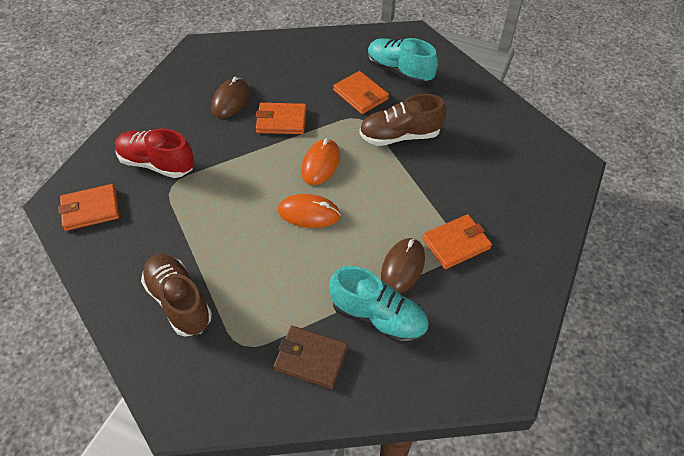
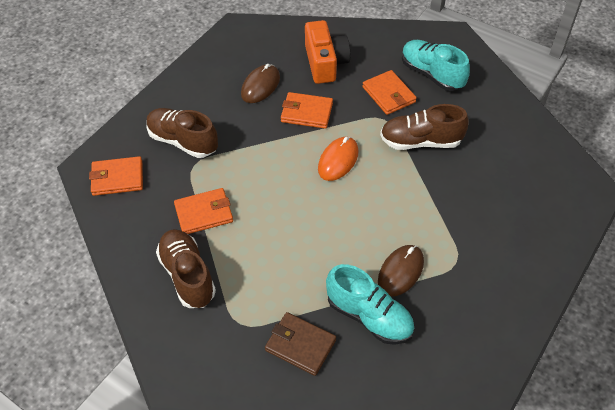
camera: 10 degrees right, 0 degrees up
(157, 164) = (183, 141): red shoe -> brown shoe
(292, 72) = (325, 63): none -> orange camera
(309, 213) = (319, 208): orange mouse -> none
(456, 243) = (456, 256): orange wallet -> orange wallet (204, 213)

